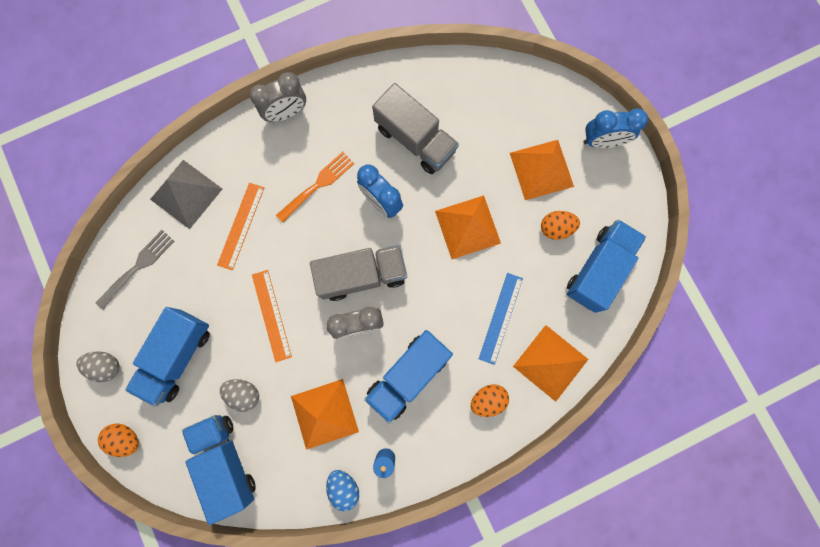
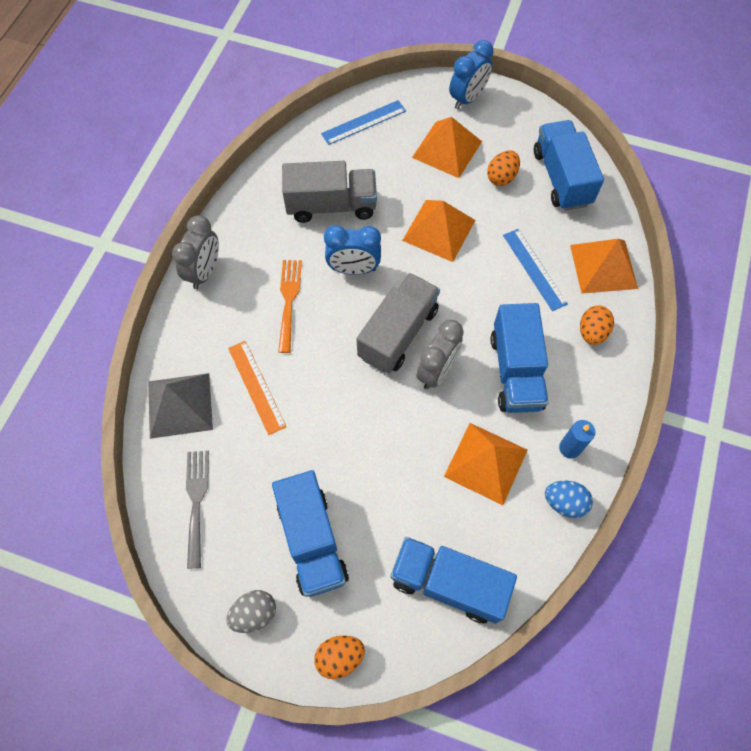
camera: 45 degrees left, 15 degrees down
(244, 394) = (403, 513): grey egg -> none
(272, 315) = (358, 430): orange ruler -> none
(505, 93) = (364, 122): none -> blue ruler

